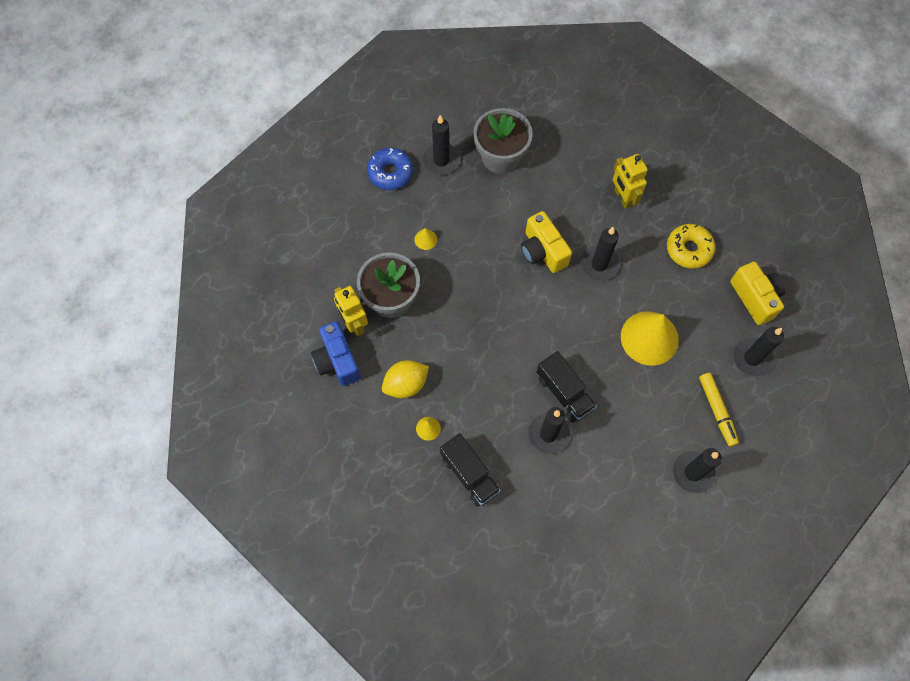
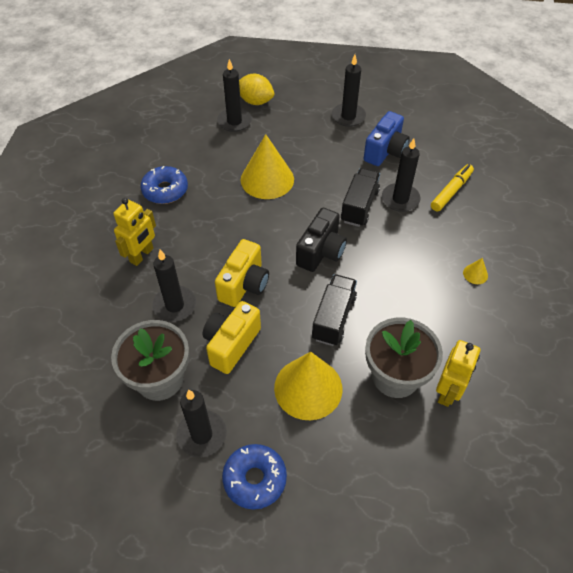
camera: 125 degrees left, 15 degrees down
(337, 361) = (494, 381): blue camera -> blue camera (385, 151)
(406, 384) = (458, 312): yellow lemon -> yellow lemon (255, 101)
(425, 239) = (308, 388): yellow cone -> yellow cone, size x2.44
(469, 474) = (479, 228): black truck -> black truck (333, 318)
(535, 326) = (321, 252): none -> black camera
(599, 264) = (225, 239): black candle -> black candle (175, 305)
(689, 249) = (165, 190): yellow donut -> blue donut
(717, 411) = (292, 123): yellow marker -> yellow marker (451, 191)
(755, 298) = (181, 138): yellow camera -> yellow camera (231, 344)

